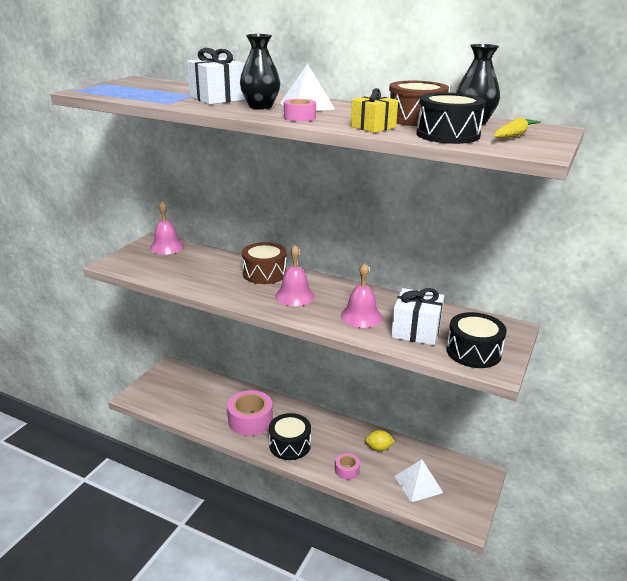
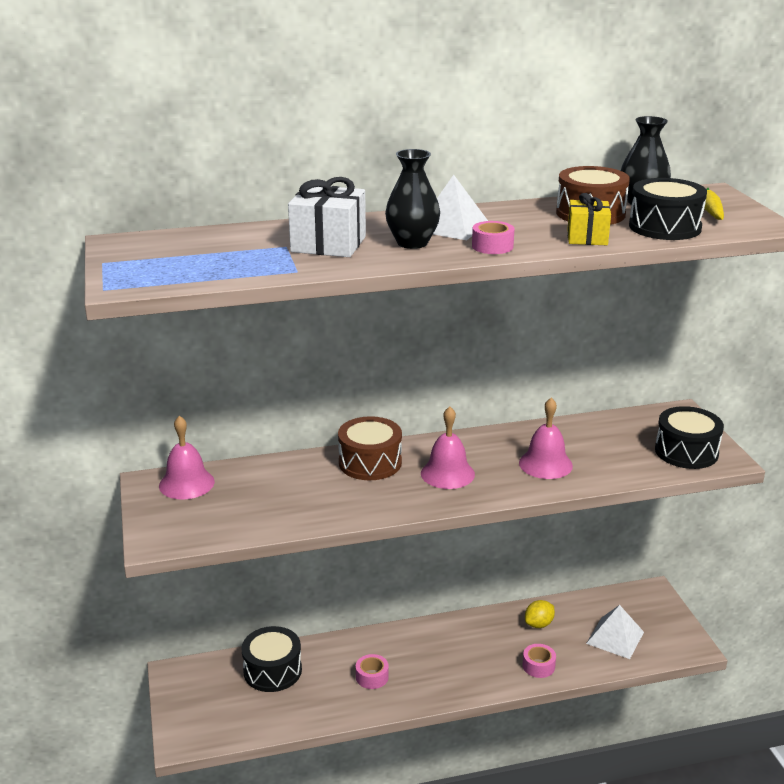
camera: 40 degrees left, 0 degrees up
(250, 420) = (372, 677): pink tape -> pink tape, size x0.50
(290, 445) = (450, 676): black drum -> black drum (272, 671)
(416, 331) = (613, 455): white gift -> none

